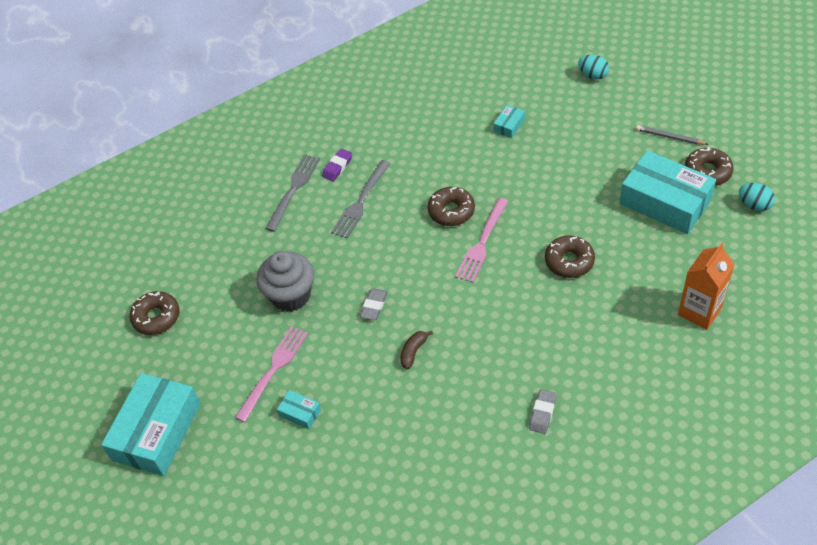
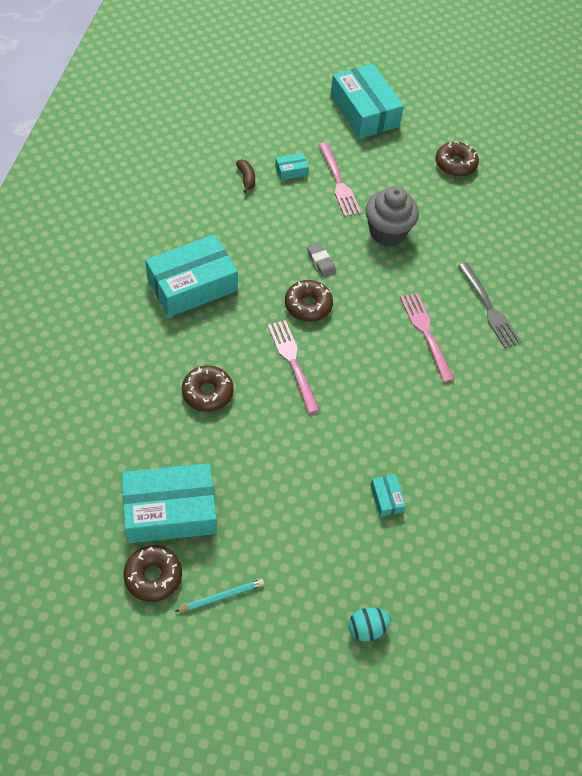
camera: 125 degrees right, 5 degrees up
(337, 167) = (481, 351): purple eraser -> none
(361, 202) = (426, 333): grey fork -> pink fork
(413, 352) = (259, 250): brown banana -> brown banana (246, 179)
(451, 211) = (346, 374): brown donut -> brown donut (308, 305)
(502, 357) = (192, 285): none -> turquoise box
(542, 413) = (129, 266): grey eraser -> none
(669, 137) = (222, 596): grey pencil -> turquoise pencil
(699, 311) = (65, 418): orange carton -> none
(754, 205) = (82, 566): turquoise egg -> none

